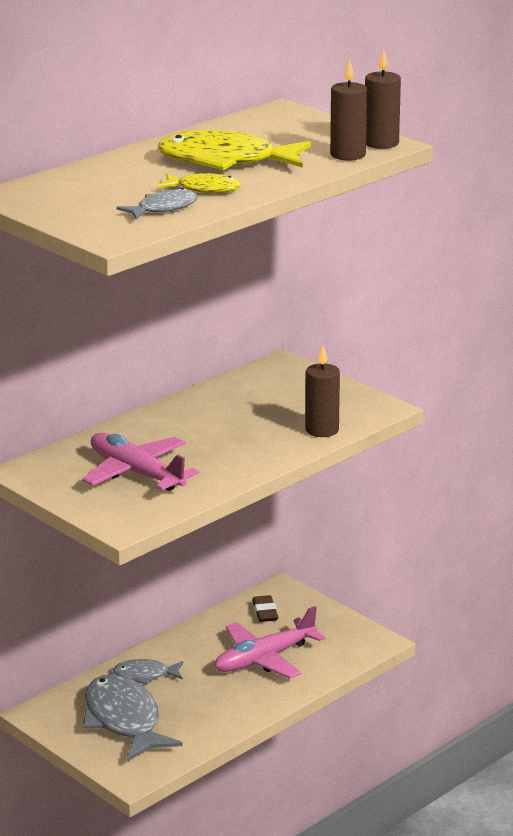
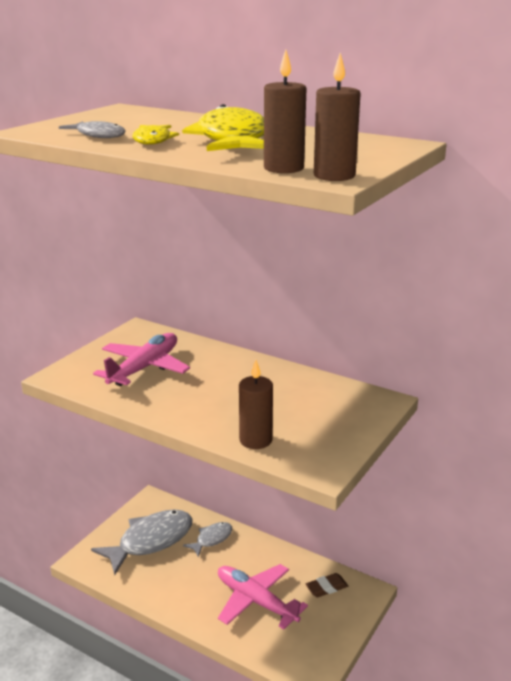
camera: 75 degrees right, 0 degrees up
(145, 675) = (212, 539): grey fish -> grey fish turned 60 degrees clockwise

